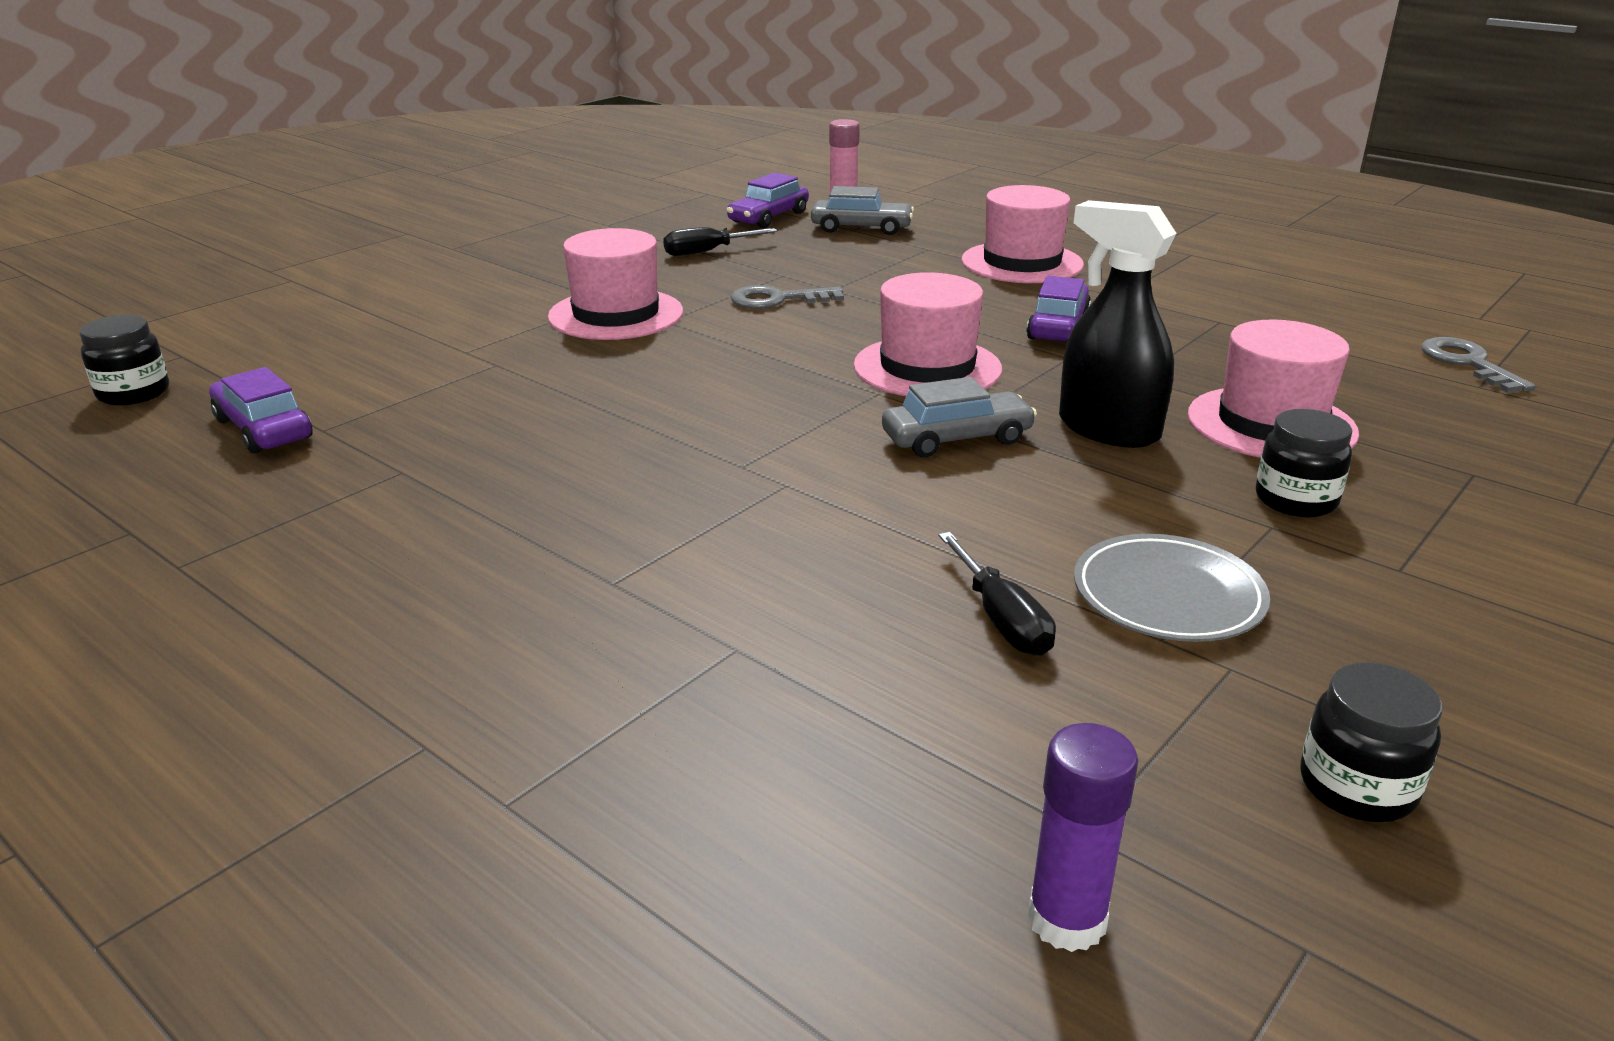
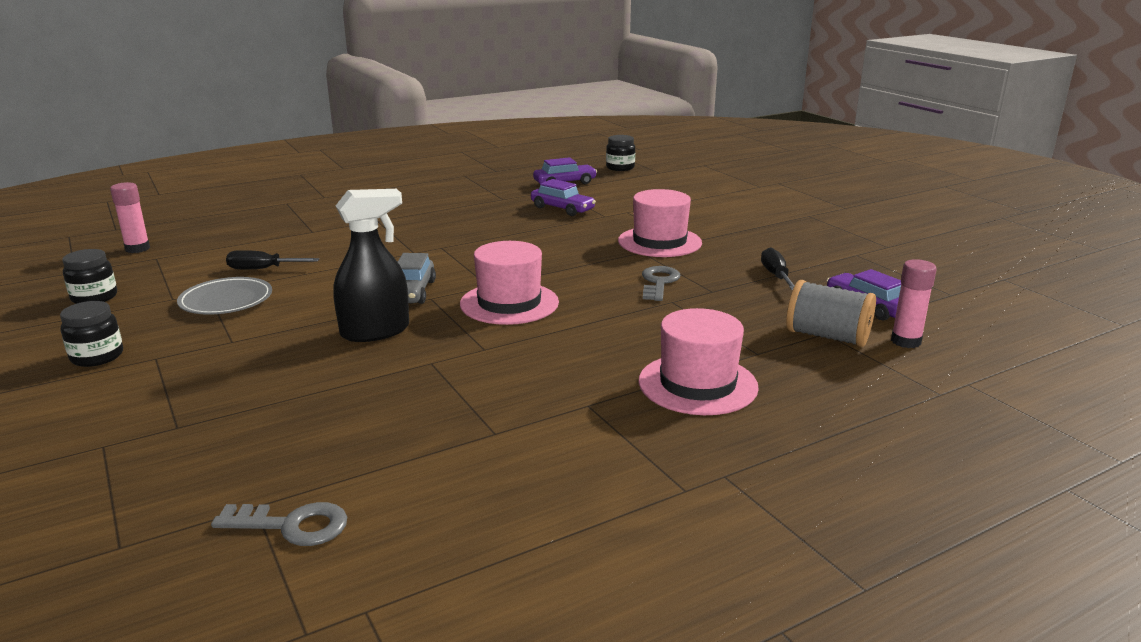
camera: 110 degrees right, 5 degrees down
(861, 228) = (827, 336): grey car -> grey spool
(1058, 327) = (539, 359): purple car -> purple car (562, 209)
(1066, 920) = (137, 249): purple glue stick -> pink glue stick
(1271, 424) = (318, 383): pink hat -> none
(1295, 500) = (240, 356): black jar -> black jar (97, 357)

